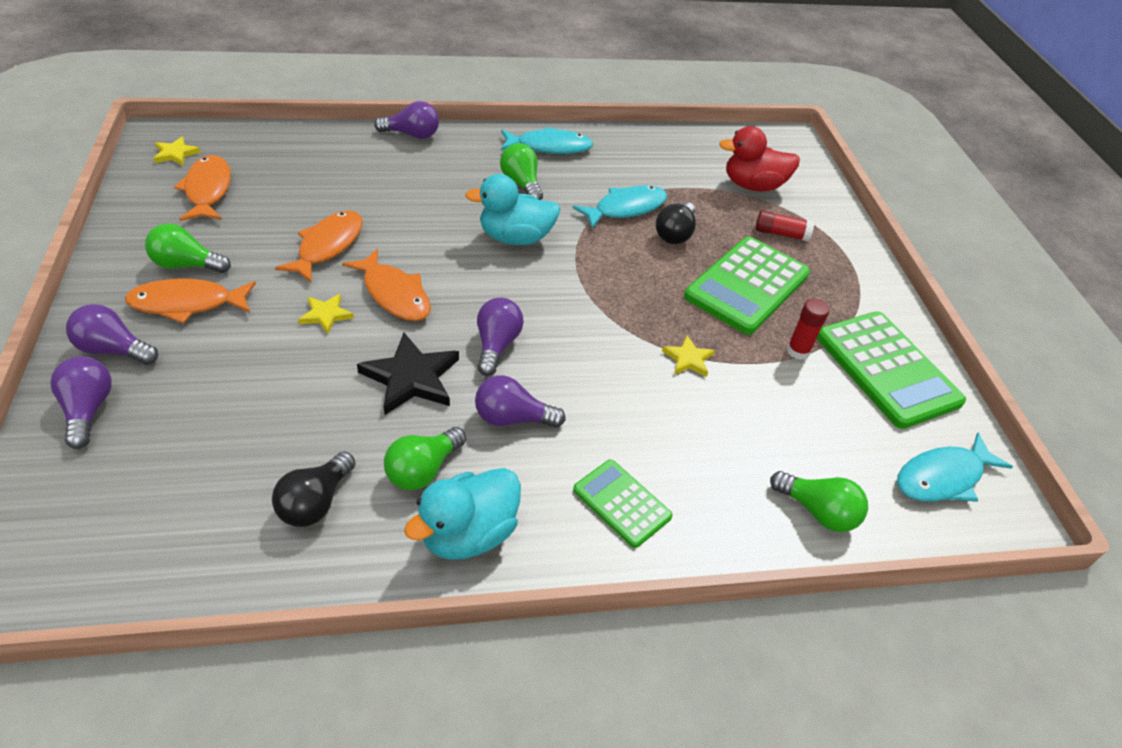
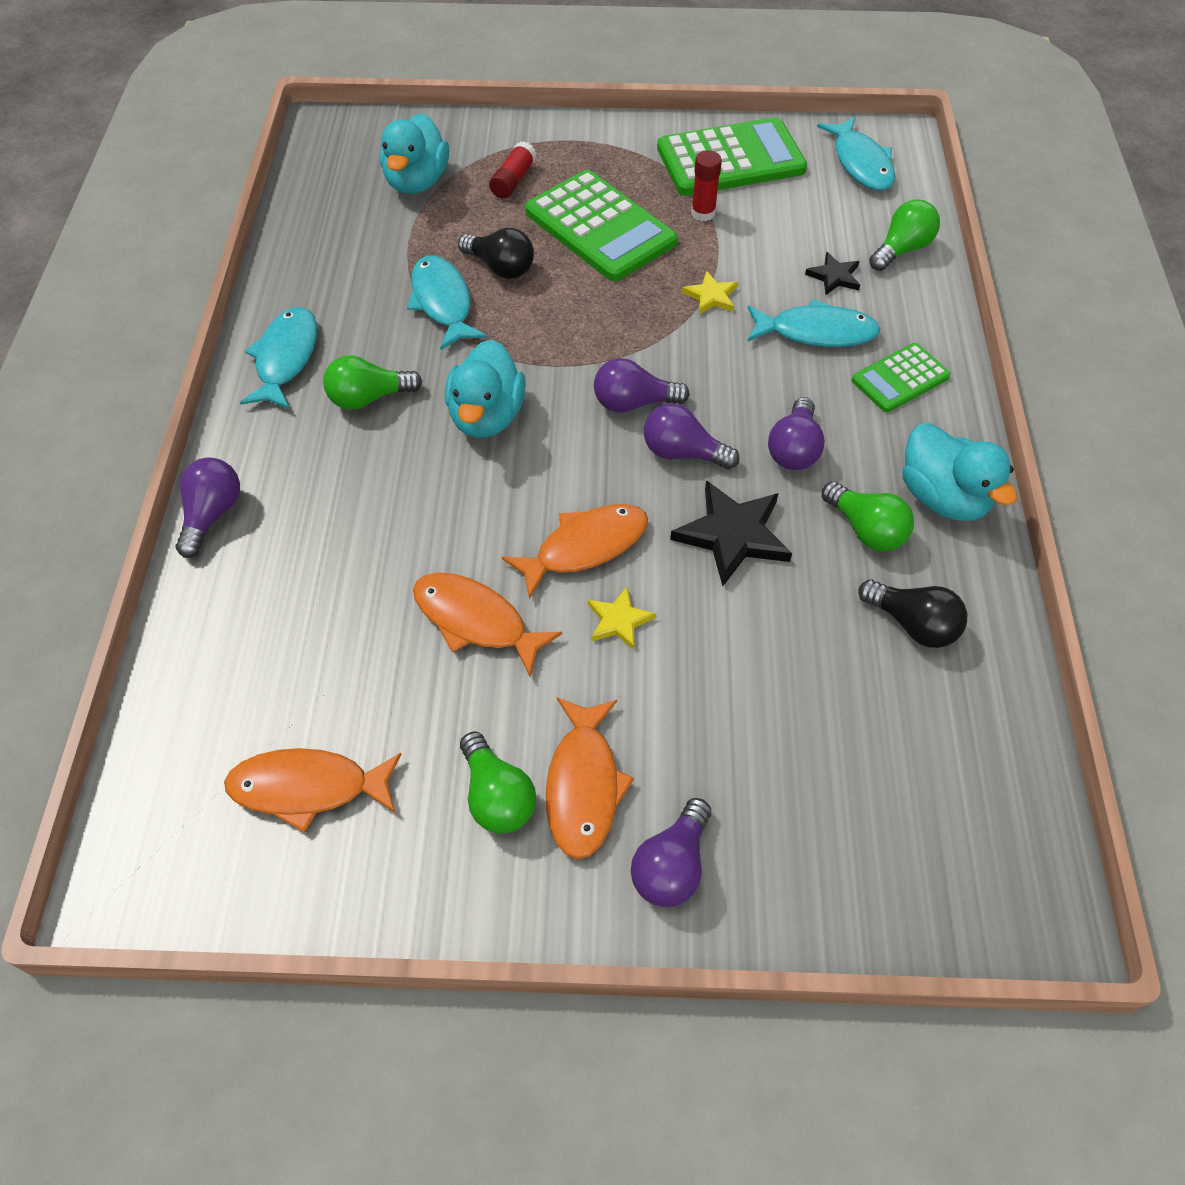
camera: 75 degrees left, 10 degrees up
(88, 410) = (781, 877): purple light bulb -> purple light bulb (633, 403)
(175, 154) = (186, 850): yellow star -> none
(186, 265) = (497, 796): green light bulb -> green light bulb turned 45 degrees counterclockwise
(666, 435) = (816, 332): none -> turquoise fish
(751, 451) = (834, 276): none -> black star
(753, 186) = (417, 182): red duck -> turquoise duck

